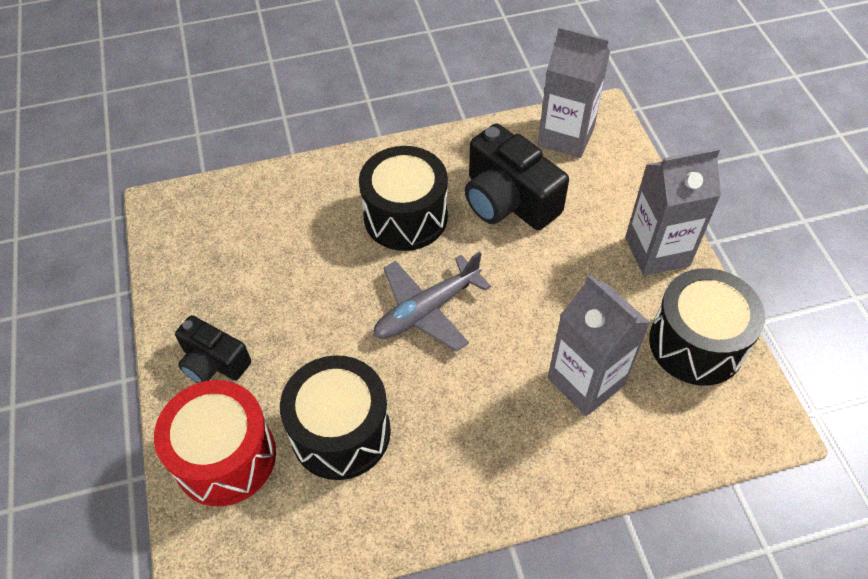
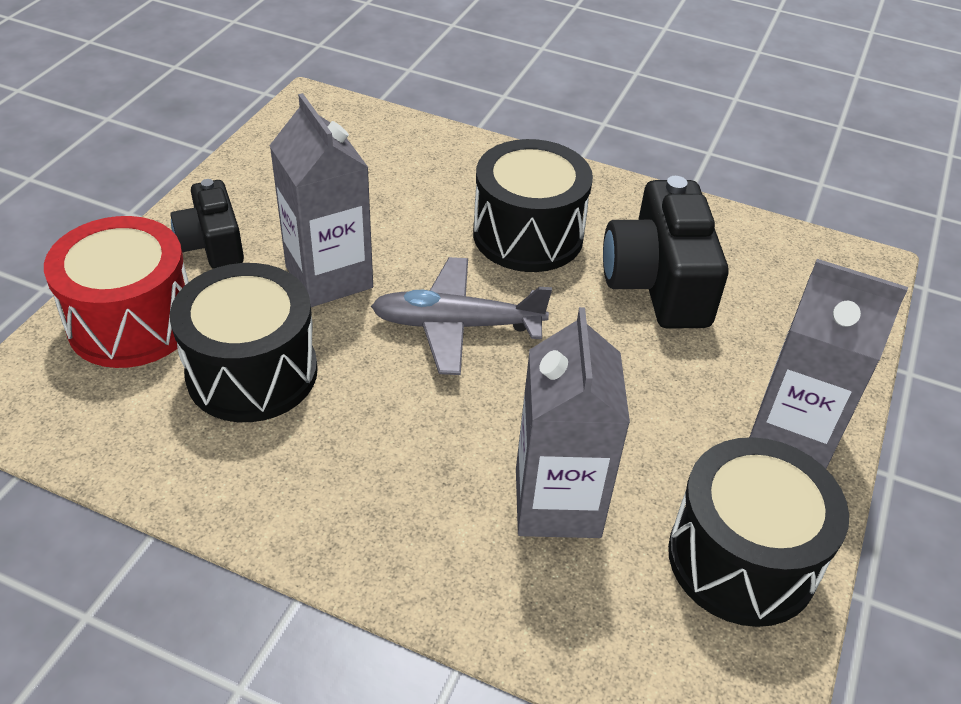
camera: 35 degrees right, 10 degrees down
(566, 137) = (794, 263): grey carton -> grey carton (329, 277)

